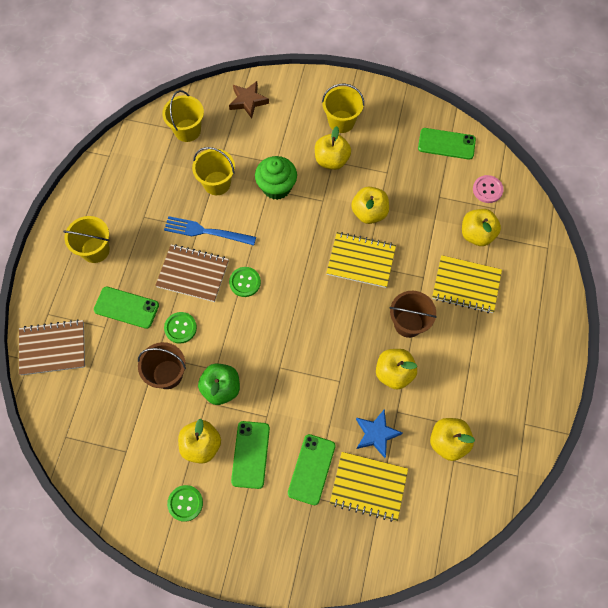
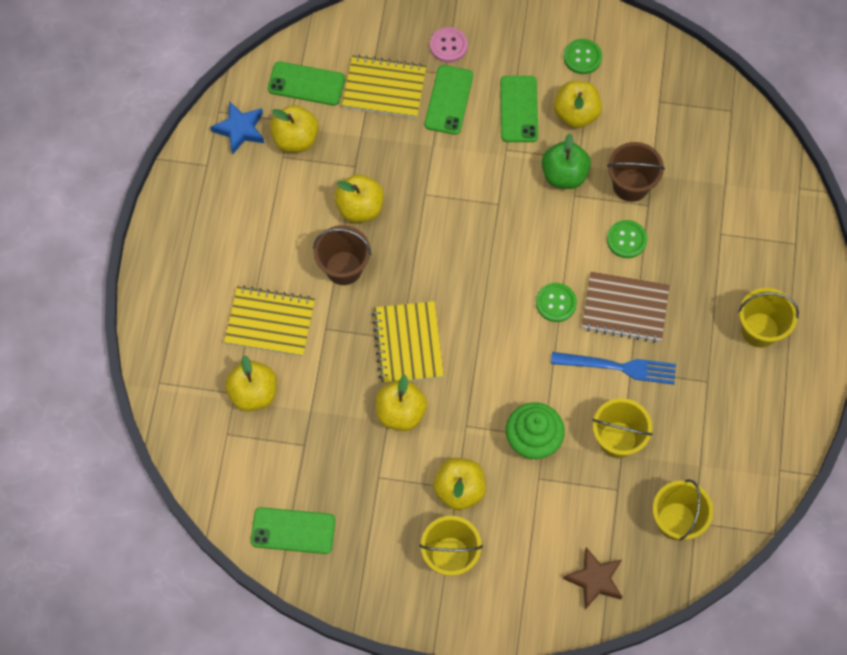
camera: 175 degrees right, 0 degrees up
(53, 348) = (776, 203): brown notebook -> none
(126, 307) = (699, 259): green phone -> green phone (306, 84)
(361, 261) = (408, 344): yellow notebook -> yellow notebook turned 75 degrees clockwise
(376, 434) = (378, 141): blue star -> blue star (240, 130)
(487, 190) = (236, 461): pink button -> pink button (448, 45)

